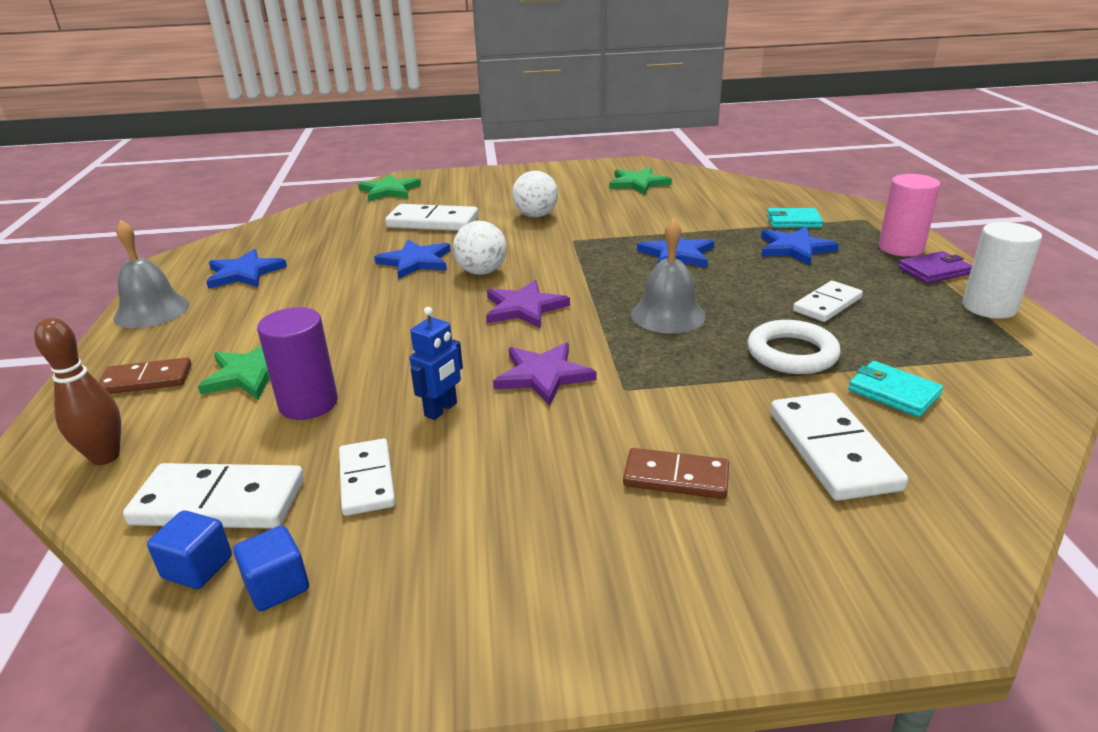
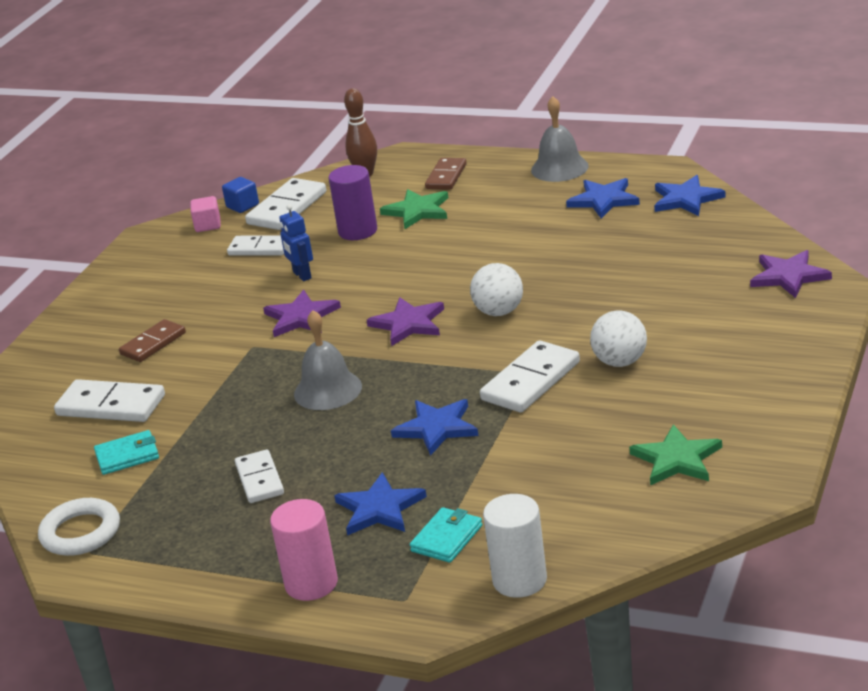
camera: 120 degrees right, 0 degrees up
(277, 586) = (208, 225): blue cube -> pink cube
(389, 190) = (788, 276): green star -> purple star
(416, 261) = (554, 280): blue star -> blue star (686, 199)
(433, 222) = (654, 297): white domino -> white domino (531, 381)
(792, 353) = (215, 430): white ring -> white ring (80, 532)
(934, 271) = (247, 578): purple wallet -> none
(989, 307) = (161, 571): white cylinder -> white cylinder (519, 580)

